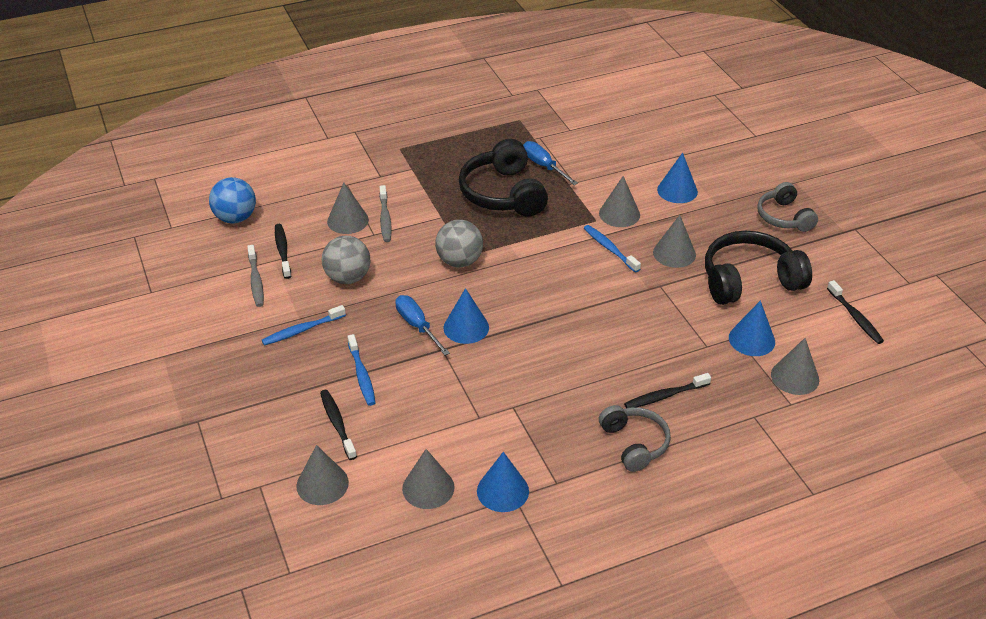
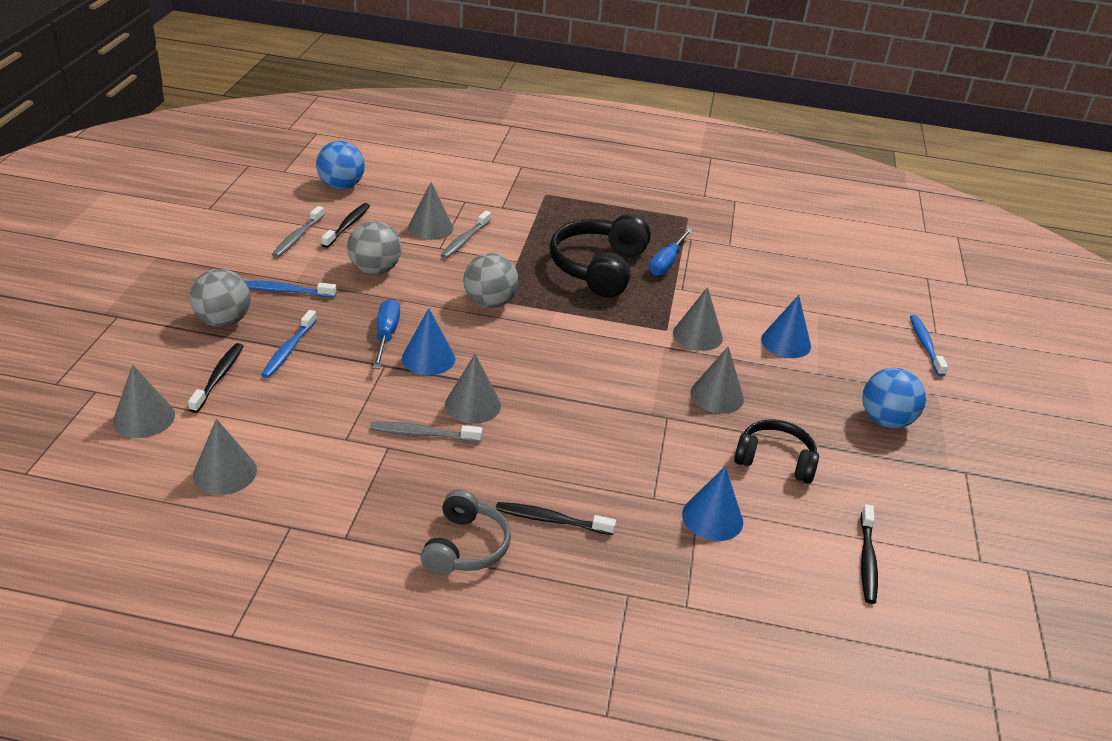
camera: 30 degrees right, 5 degrees down
(286, 379) = (223, 321): none -> grey ball
(502, 491) = (286, 514): blue cone -> none
(525, 384) = (423, 434): none -> grey toothbrush
(543, 166) = (666, 263): blue screwdriver -> blue screwdriver turned 150 degrees counterclockwise
(609, 249) = (651, 360): blue toothbrush -> blue toothbrush (925, 345)
(749, 280) = (775, 460): black headphones -> black headphones, size x0.62
(784, 217) = (885, 420): grey headphones -> blue ball
(795, 377) = (721, 581): grey cone -> grey cone (473, 405)

